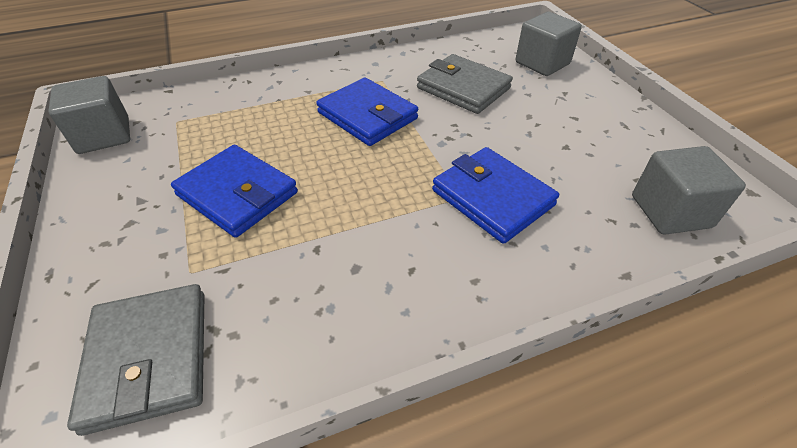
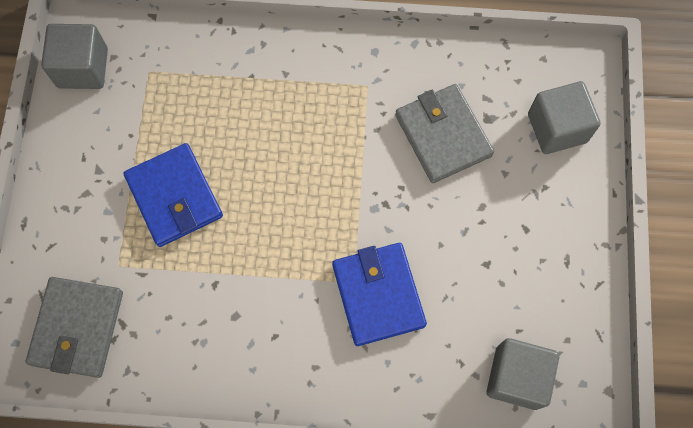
camera: 25 degrees right, 25 degrees up
(367, 116) = (325, 139): blue wallet -> none

